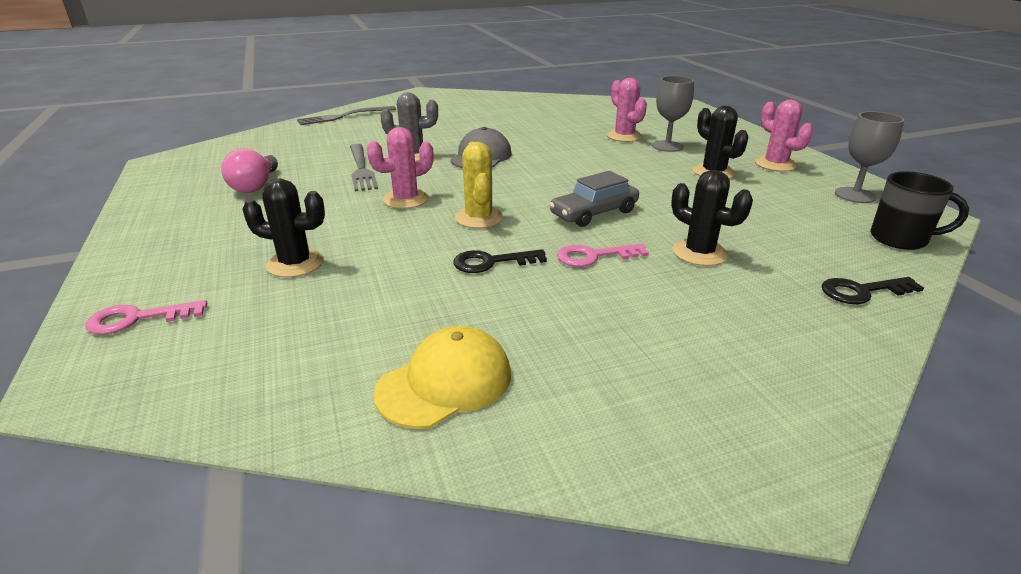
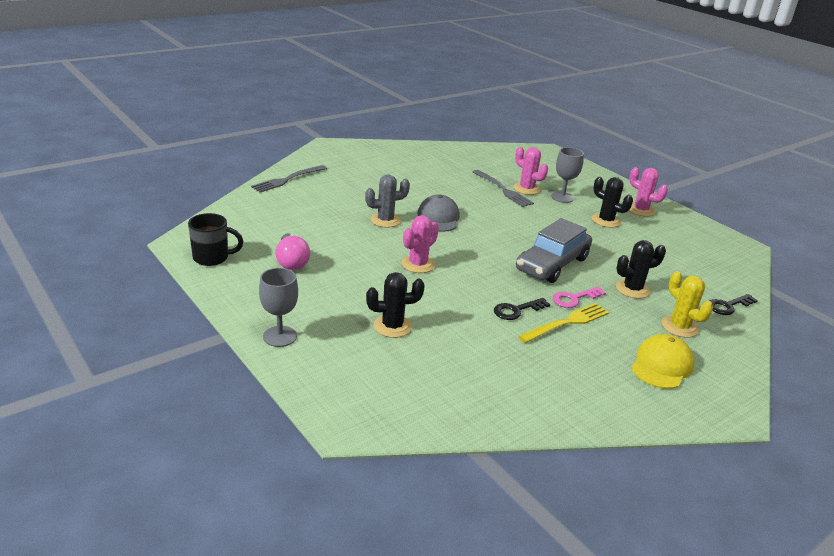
camera: 20 degrees left, 0 degrees up
(137, 319) = (332, 379): pink key -> none
(361, 169) = (358, 238): grey fork -> grey fork (503, 190)
(445, 383) = (551, 391): yellow cap -> yellow cap (661, 365)
(479, 218) = (481, 276): yellow cactus -> yellow cactus (679, 327)
(558, 285) = (567, 322): none -> yellow fork
(594, 213) = (552, 264): grey car -> grey car, size x1.51
(699, 253) = (632, 289): black cactus -> black cactus turned 45 degrees counterclockwise
(855, 195) = (698, 234): grey goblet -> grey goblet (280, 336)
(900, 239) = (734, 267): black mug -> black mug (212, 258)

